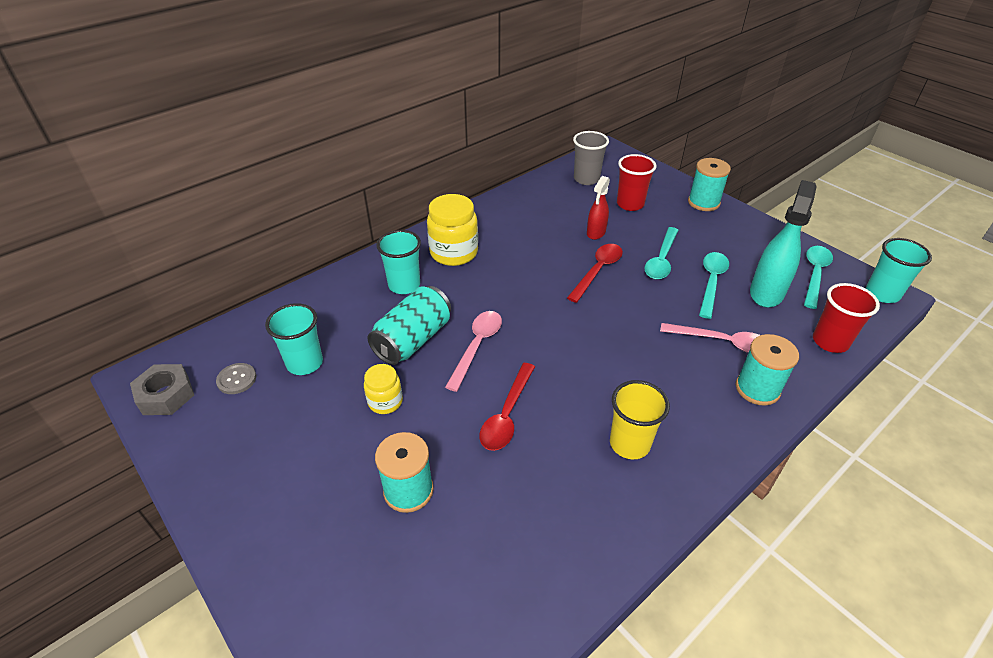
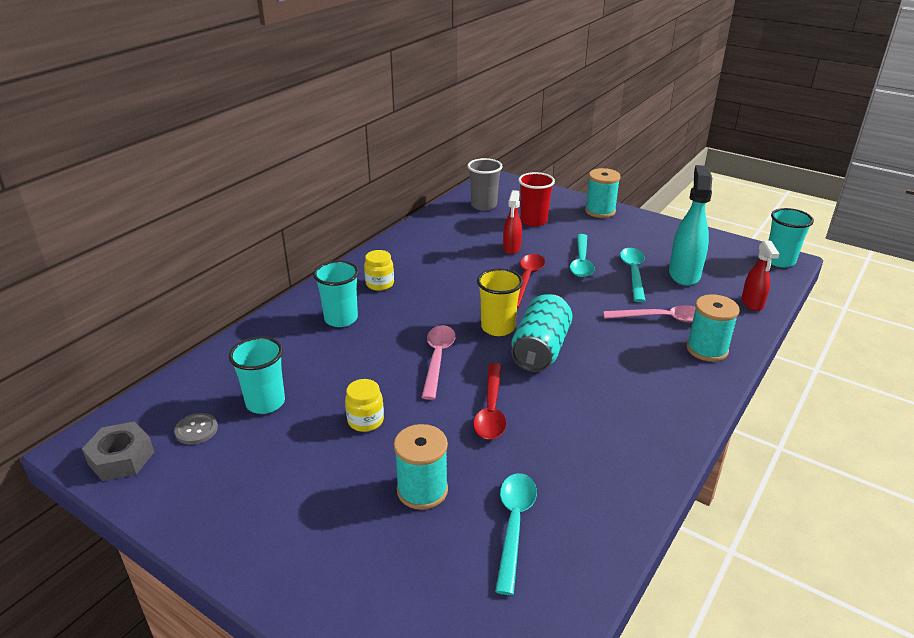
camera: 15 degrees left, 10 degrees down
(413, 340) = (371, 364): turquoise can -> turquoise can (540, 349)
(454, 253) = (380, 284): yellow jar -> yellow jar, size x0.57
(629, 443) = (614, 412): yellow cup -> yellow cup (498, 327)
(814, 274) = (719, 254): turquoise spoon -> turquoise spoon (514, 525)
(830, 342) = (752, 303): red cup -> red spray bottle

